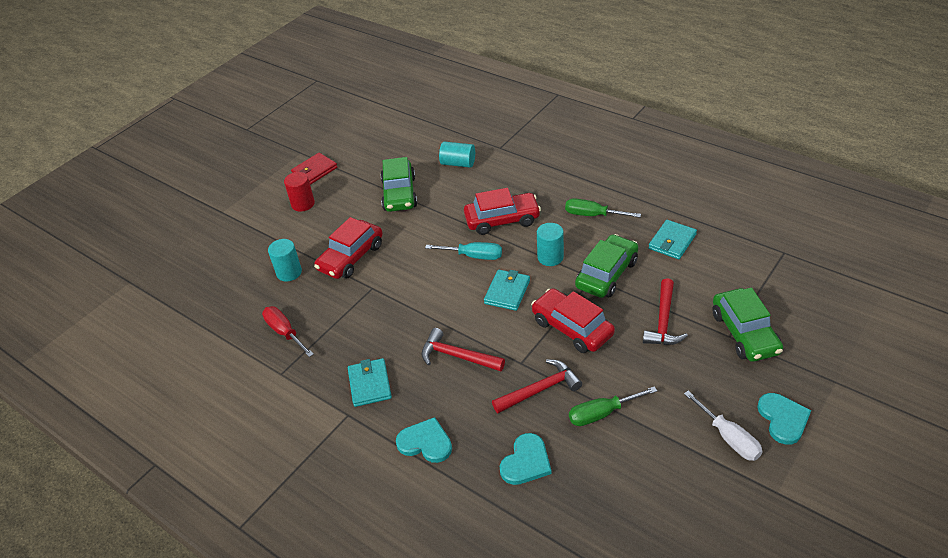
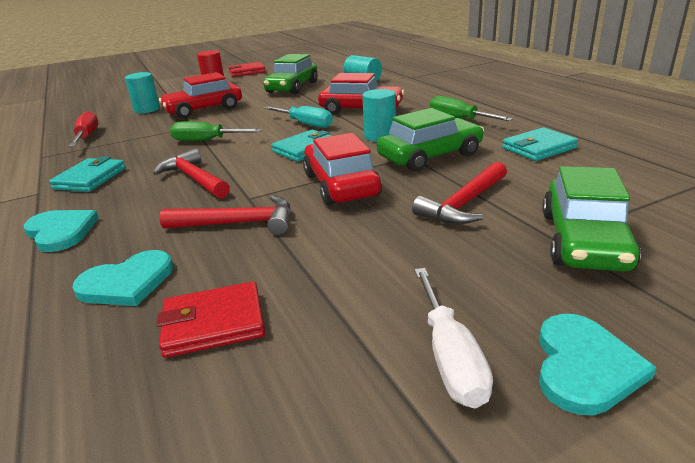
camera: 25 degrees right, 15 degrees down
(602, 413) = (282, 265): green screwdriver -> green screwdriver (206, 141)
(605, 466) = (213, 323): none -> red wallet

